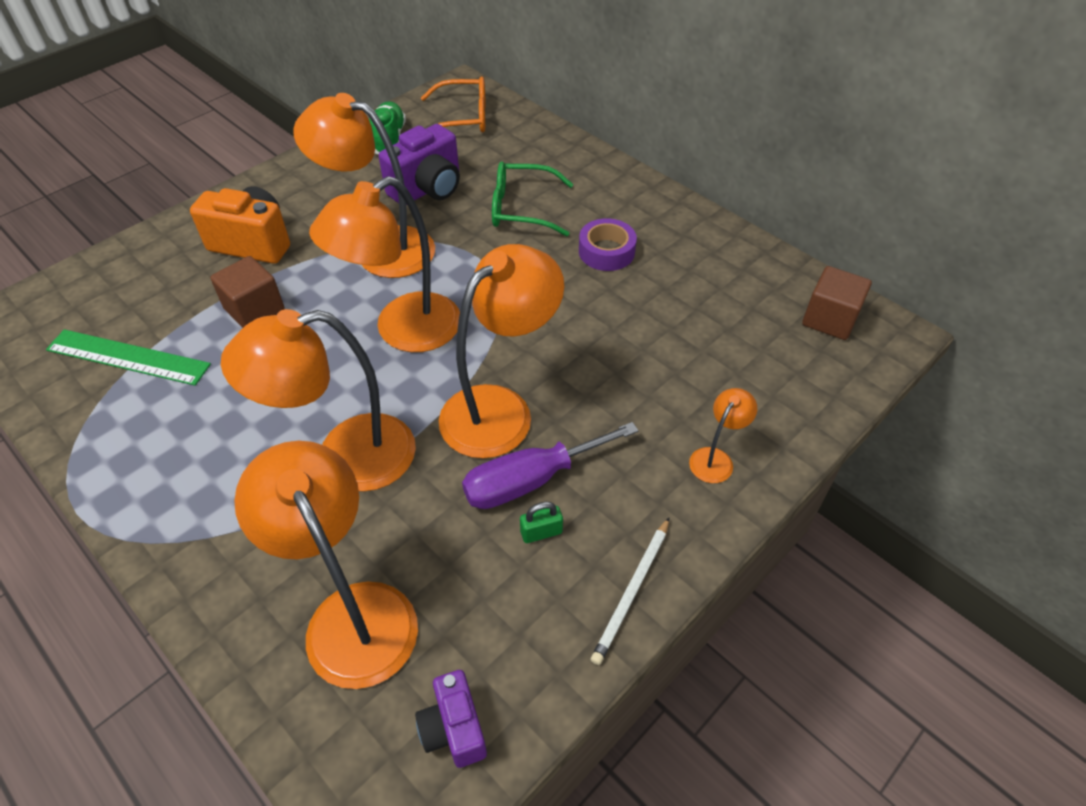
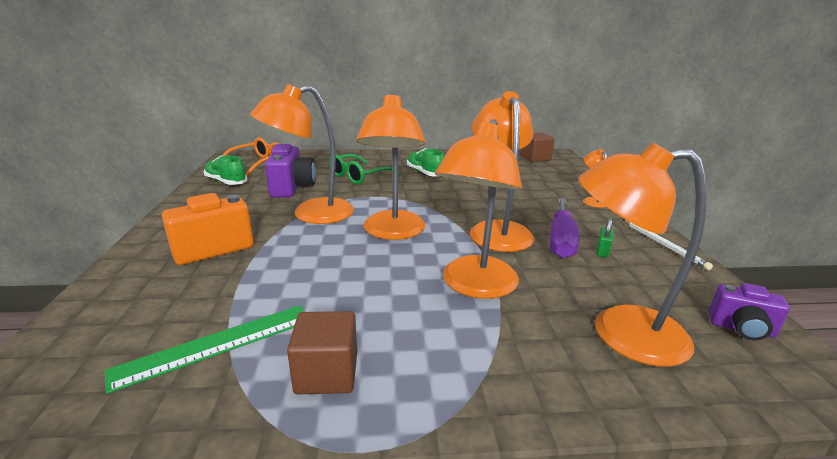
camera: 50 degrees left, 25 degrees down
(254, 309) = (279, 270): brown cube -> brown cube (326, 373)
(606, 251) = (425, 173): purple tape -> green shoe

